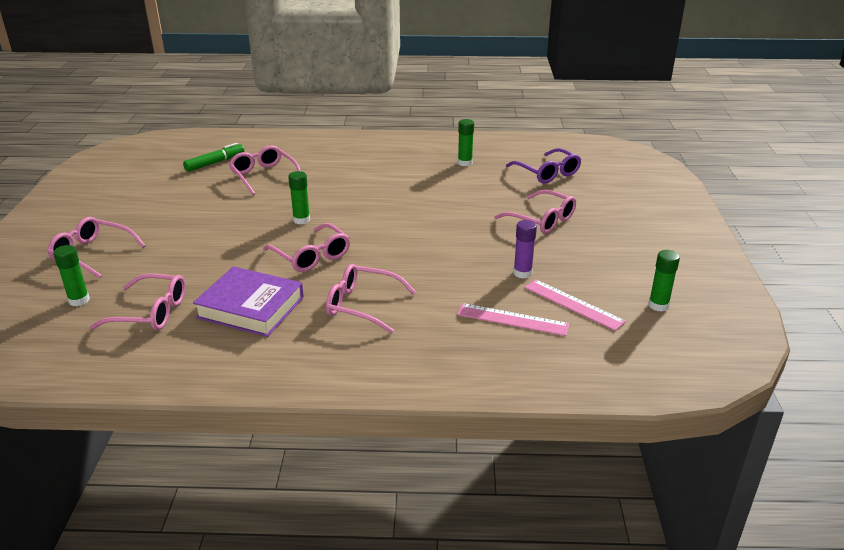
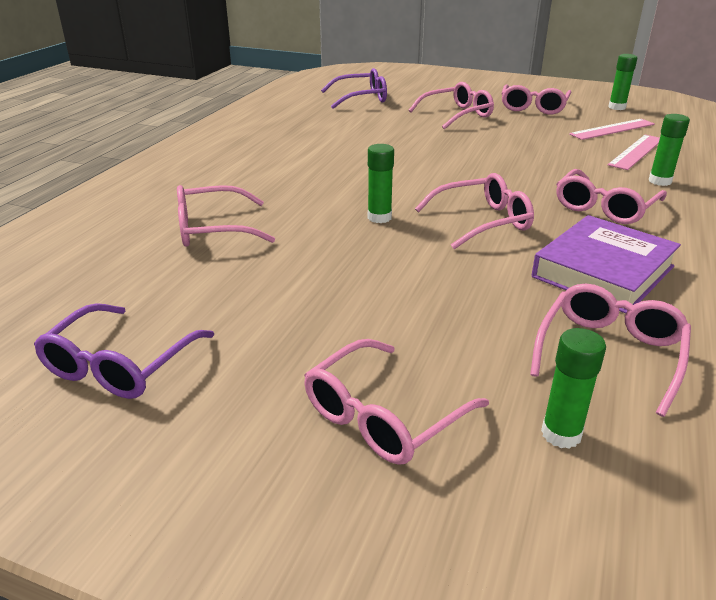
camera: 70 degrees left, 0 degrees up
(127, 189) = (120, 365): none -> purple glasses
(215, 163) = (112, 264): green marker -> none
(465, 163) = (303, 122): green glue stick -> green glue stick (660, 181)
(522, 273) = (555, 136): purple glue stick -> none
(605, 255) = (533, 107): none -> pink glasses

